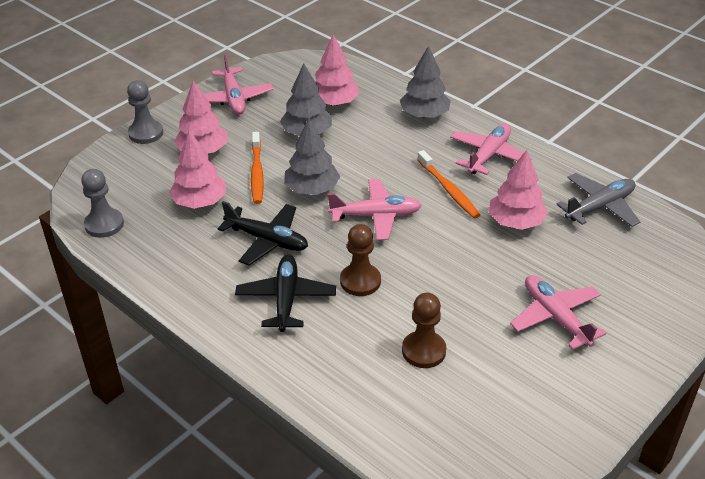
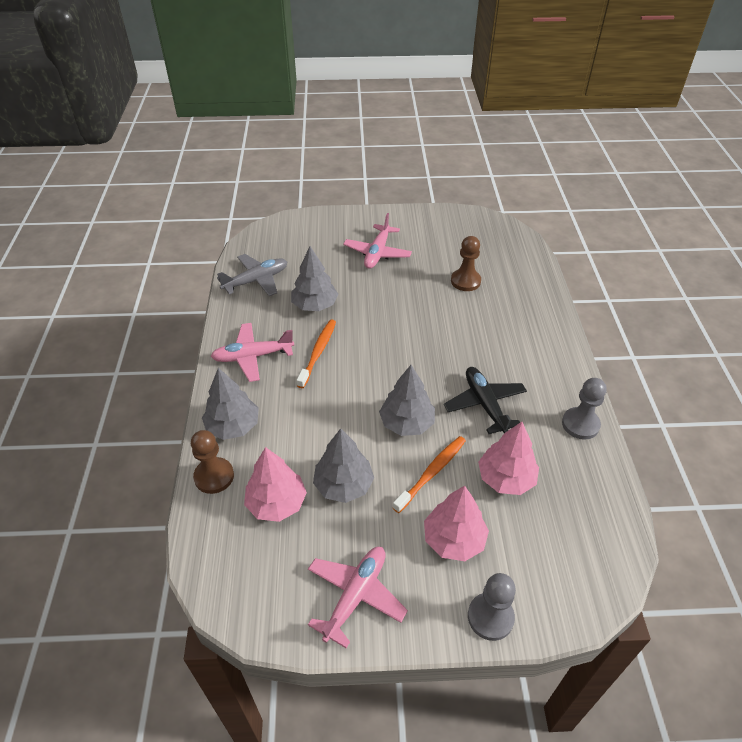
camera: 135 degrees left, 5 degrees up
(104, 224) = (607, 516): grey pawn -> grey pawn (580, 424)
(286, 299) = (513, 356): black plane -> none
(360, 281) = (454, 335): brown pawn -> brown pawn (214, 476)
(376, 216) = (390, 369): pink plane -> none
(516, 222) = (315, 305): pink tree -> grey tree
(600, 207) = (256, 280): grey plane -> grey plane turned 135 degrees clockwise

